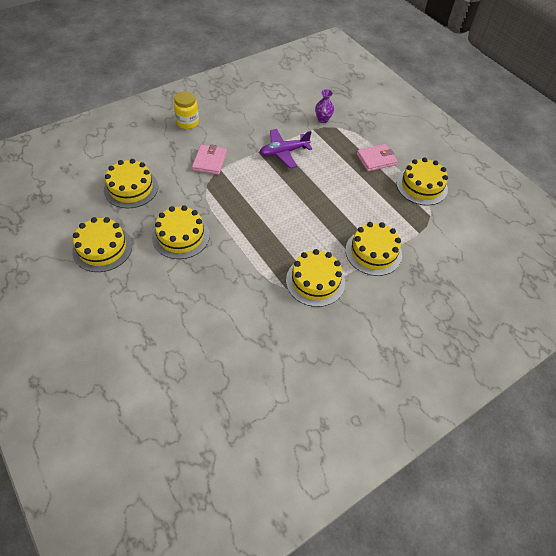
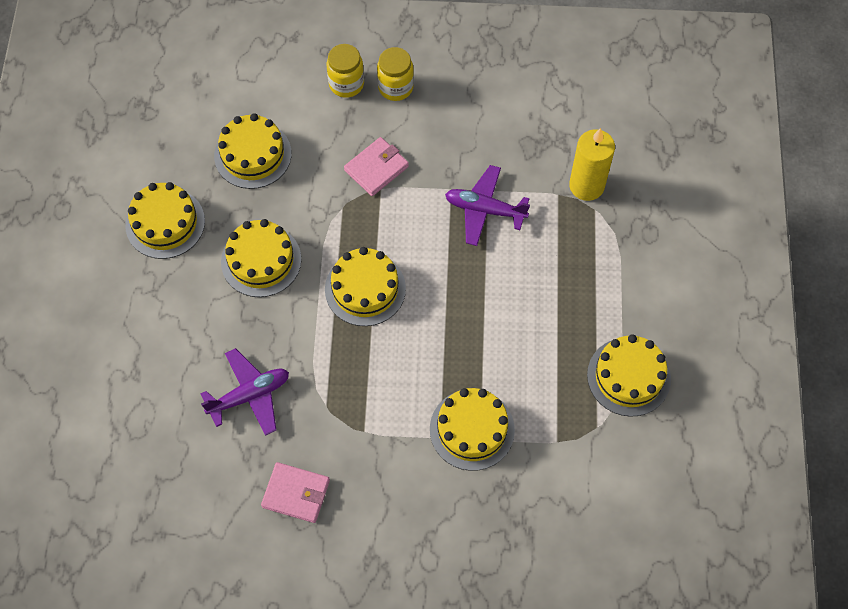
camera: 40 degrees right, 10 degrees up
(159, 133) = (346, 84): none -> yellow jar
(235, 309) = (249, 395): none -> purple plane
(315, 281) = (367, 421): yellow cake -> yellow cake (365, 289)
(323, 120) = (586, 186): purple vase -> yellow candle
(376, 159) = (603, 296): pink wallet -> pink wallet (296, 493)

